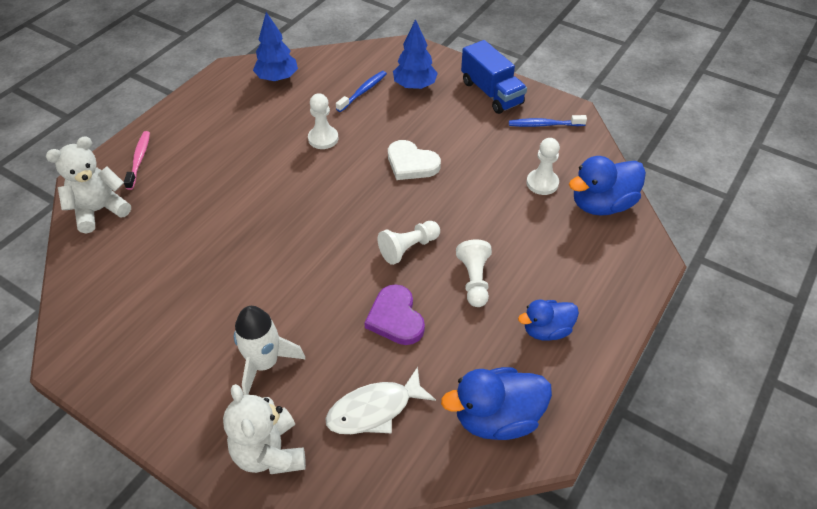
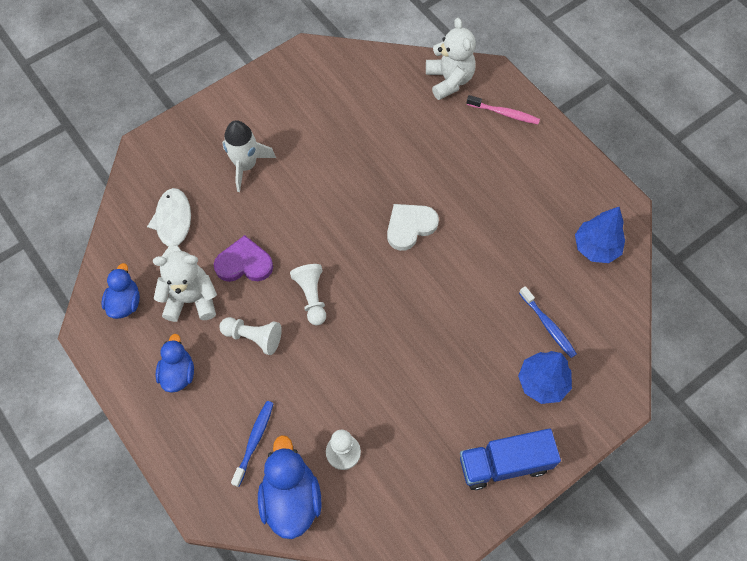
camera: 110 degrees right, 15 degrees up
(269, 452) = (175, 154): white teddy bear -> white teddy bear (191, 299)
(323, 138) = (483, 266): white pawn -> none
(411, 163) = (418, 336): white heart -> white heart (410, 227)
(497, 418) = (125, 302): blue duck -> blue duck, size x0.64
(544, 125) = (430, 499): blue toothbrush -> blue toothbrush (254, 441)

